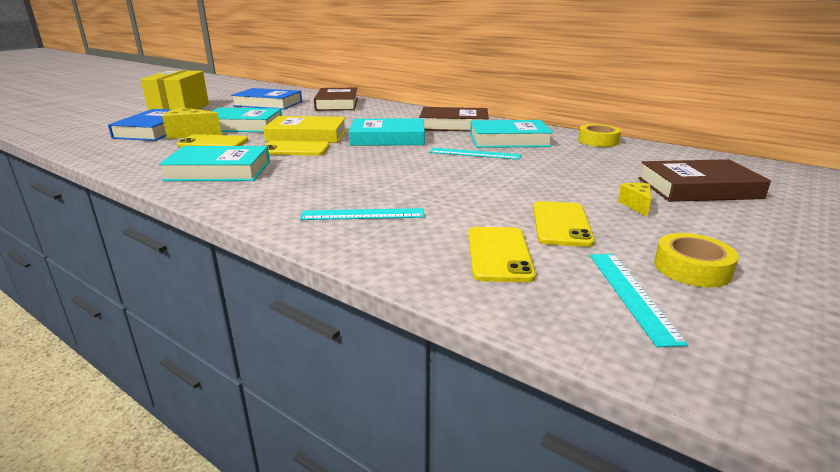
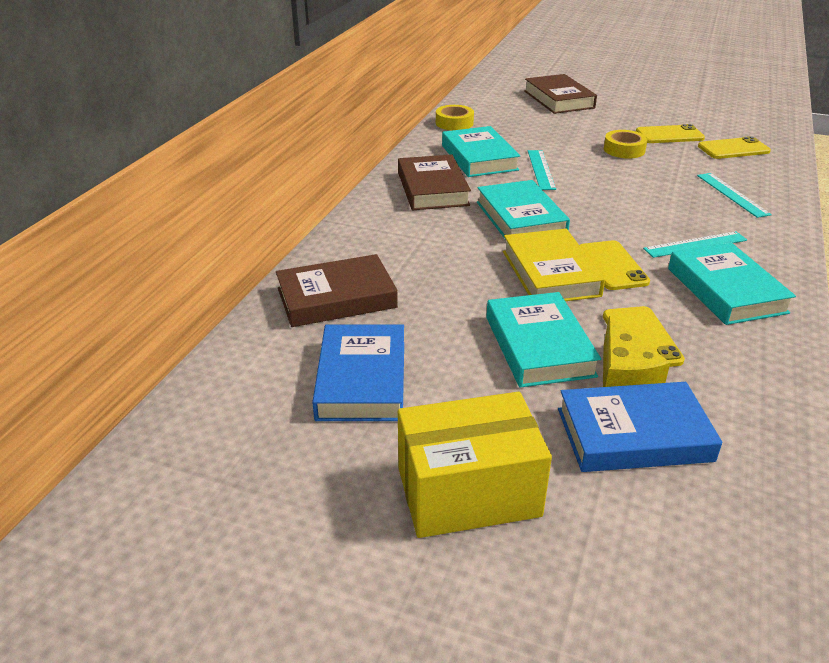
camera: 105 degrees left, 10 degrees up
(631, 294) = (735, 121): turquoise ruler -> turquoise ruler (695, 244)
(636, 206) = (613, 116): yellow cheese -> none
(692, 268) = (690, 109): yellow tape -> yellow tape (624, 150)

